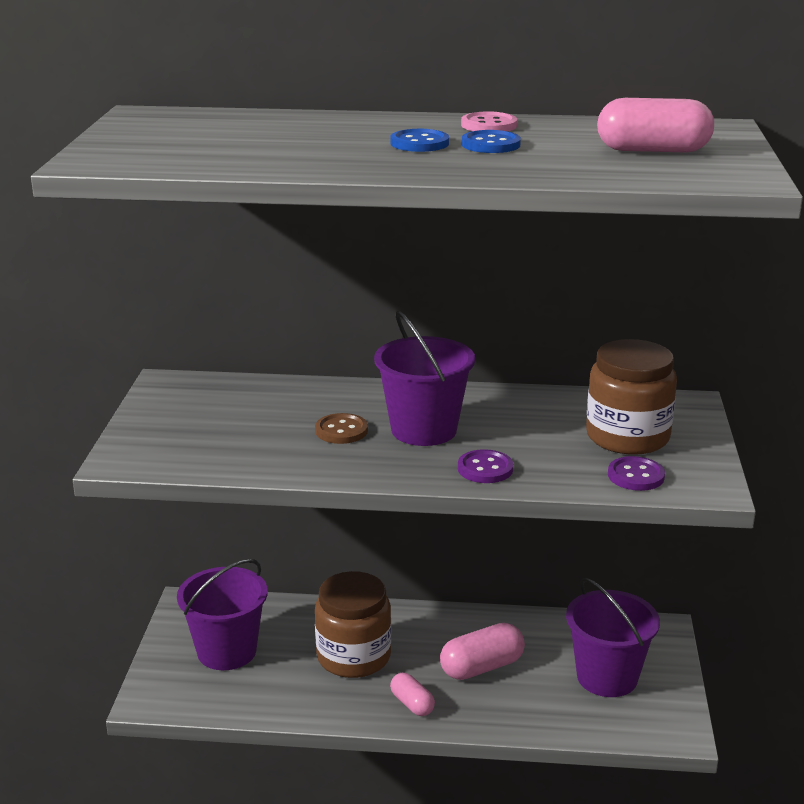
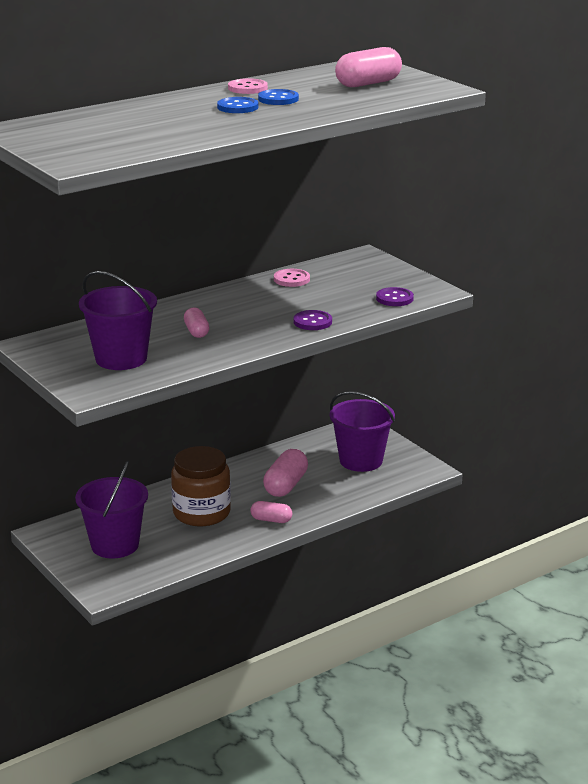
camera: 40 degrees left, 0 degrees up
(341, 431) = (196, 331): brown button -> pink capsule
(424, 430) = (244, 315): purple bucket -> purple bucket (121, 359)
(549, 404) = (291, 279): none -> pink button
(627, 437) = (360, 281): brown jar -> none

